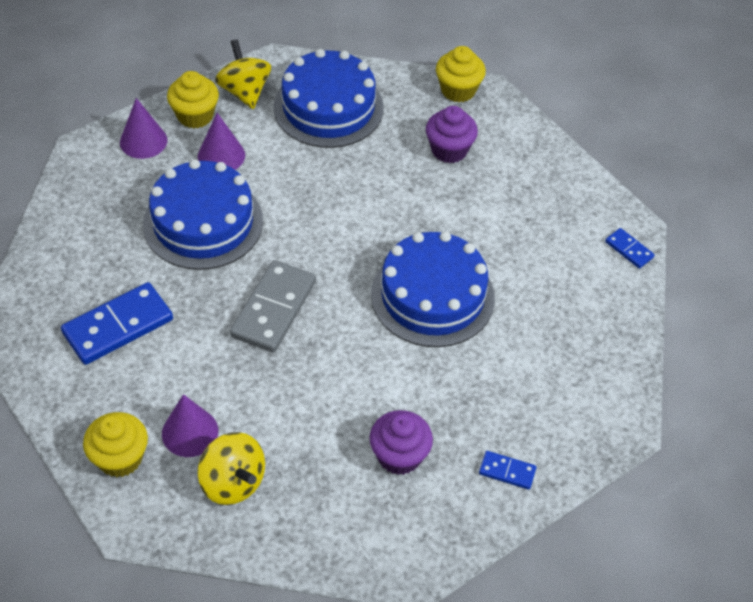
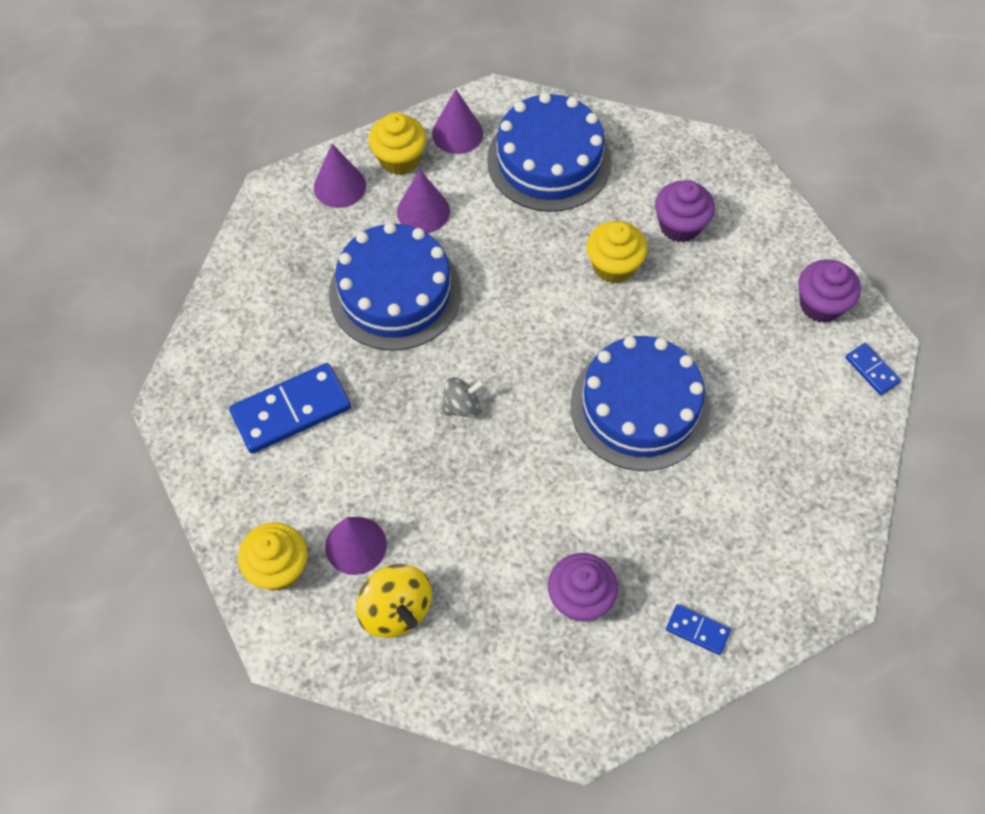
camera: 10 degrees right, 10 degrees up
(244, 92) = (457, 133): yellow spinning top -> purple cone
(274, 309) = (462, 406): grey domino -> grey spinning top
(458, 90) = (699, 150): yellow cupcake -> yellow cupcake (613, 266)
(578, 202) = (820, 305): none -> purple cupcake

